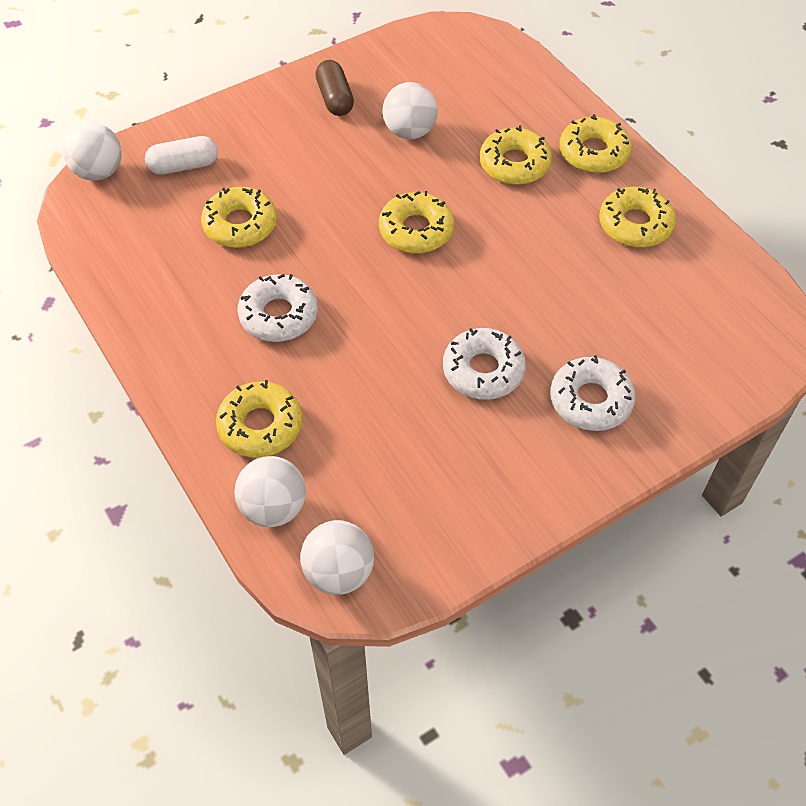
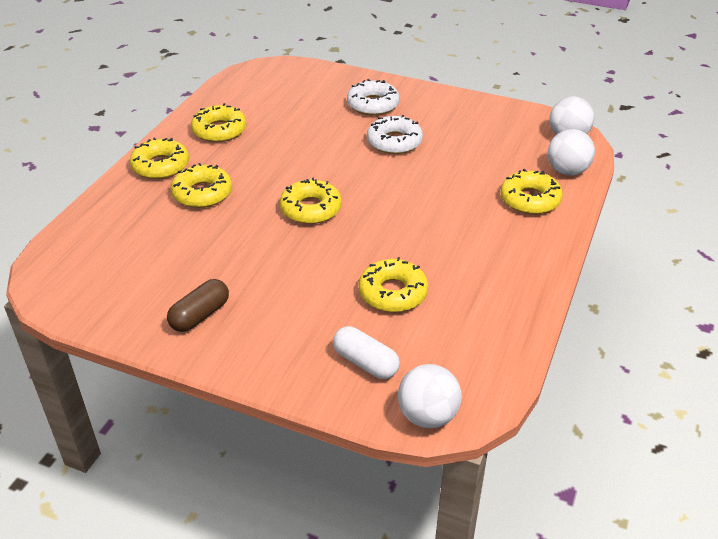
camera: 125 degrees left, 15 degrees down
(278, 315) = (448, 232): white donut -> none
(409, 132) = (208, 255): white ball -> none

